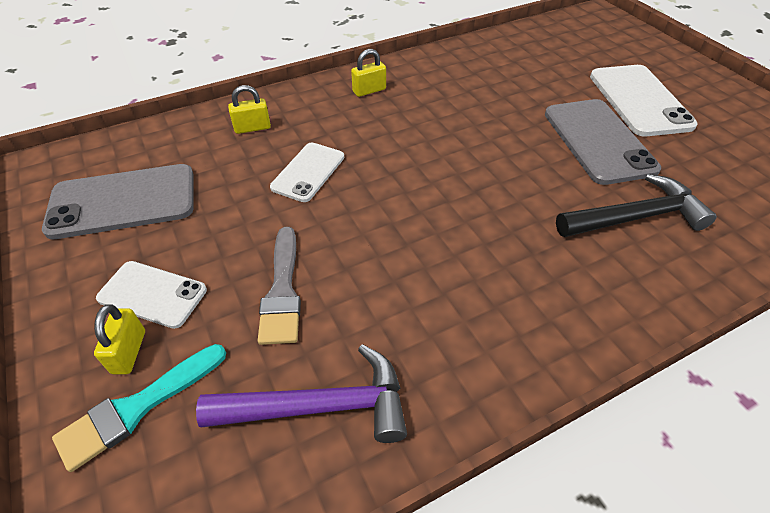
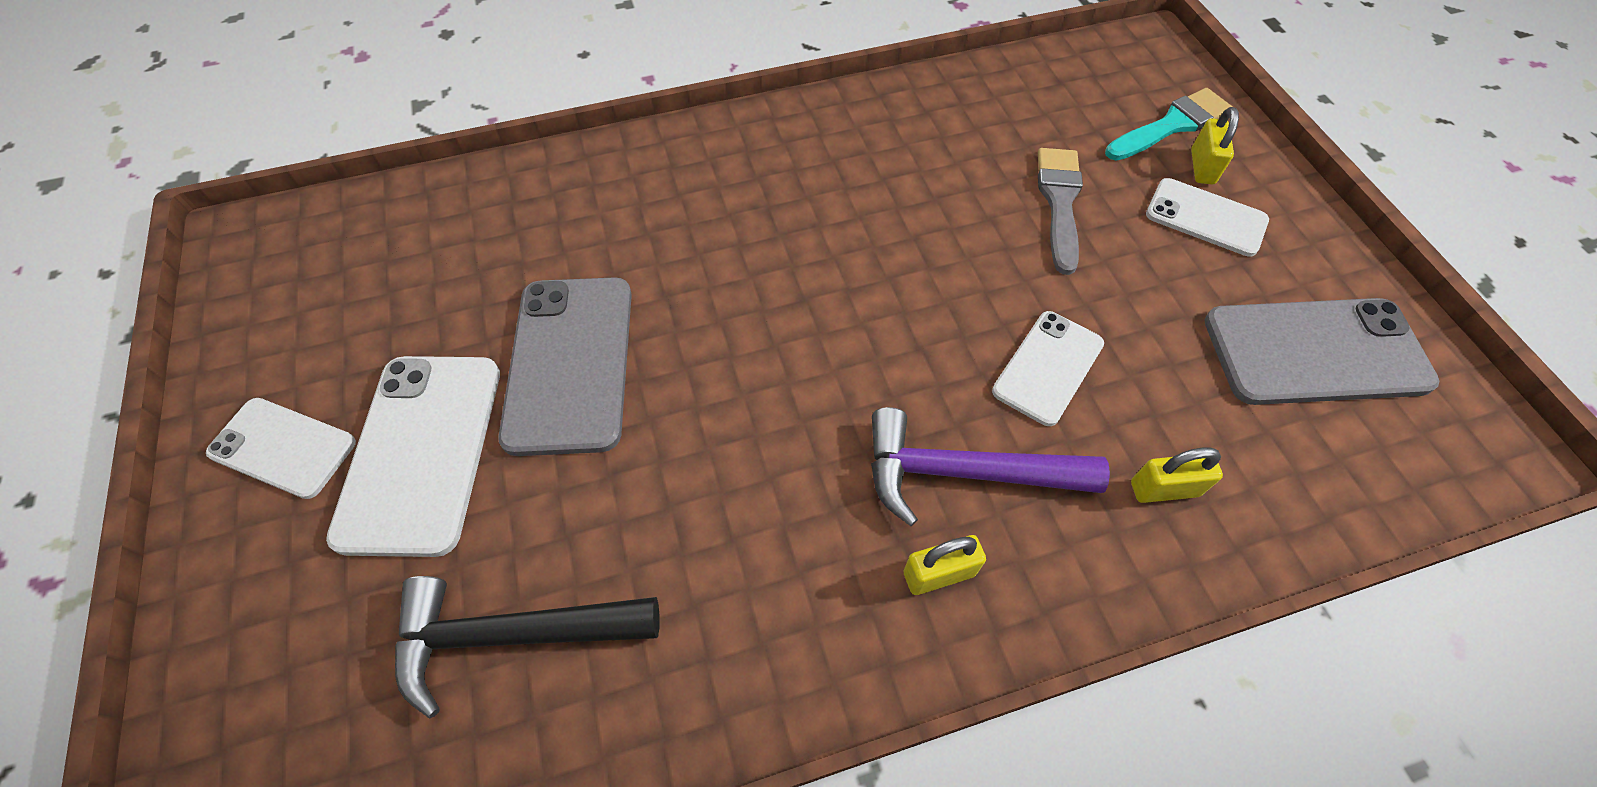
camera: 170 degrees left, 10 degrees up
(320, 406) = (1011, 107): purple hammer -> purple hammer (963, 473)
(635, 217) = (616, 231): black hammer -> black hammer (512, 635)
(707, 94) = (283, 448): none -> white phone

